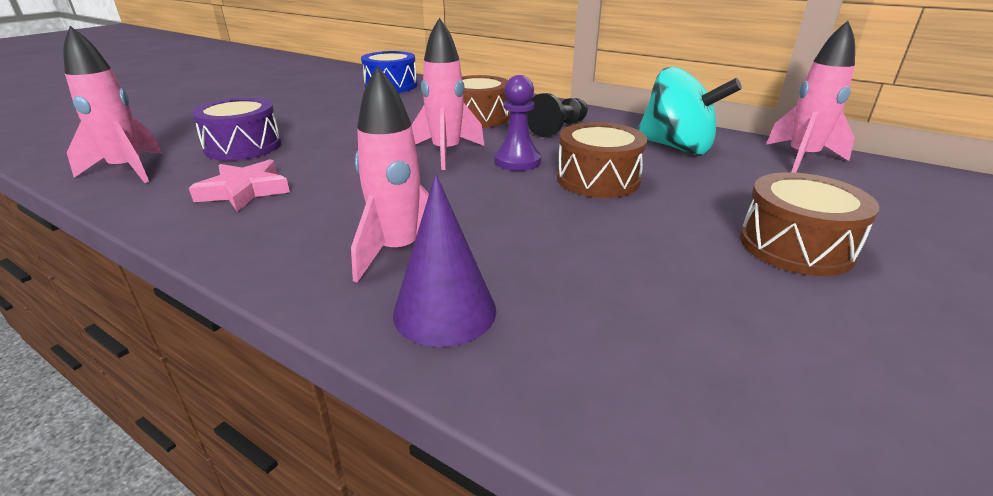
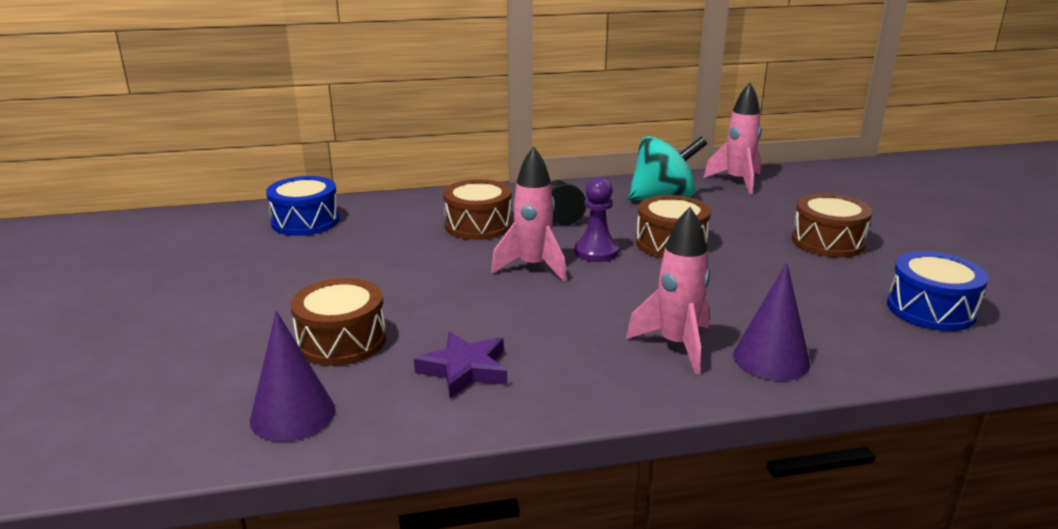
camera: 45 degrees left, 5 degrees down
(128, 170) = (293, 414): pink rocket -> purple cone
(243, 146) = (342, 341): purple drum -> brown drum
(244, 191) = (464, 369): pink star -> purple star
(789, 388) = (930, 309): none -> blue drum

